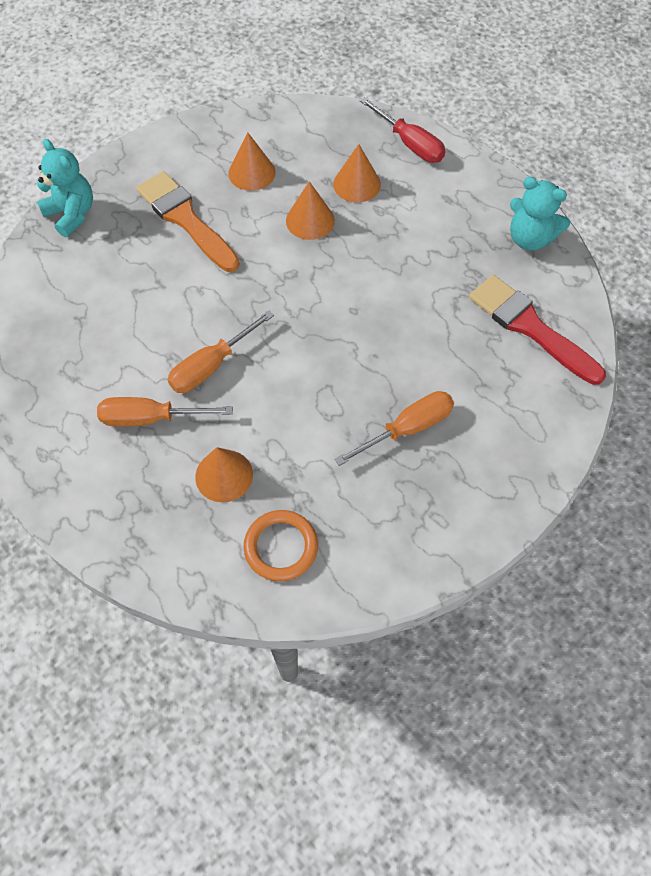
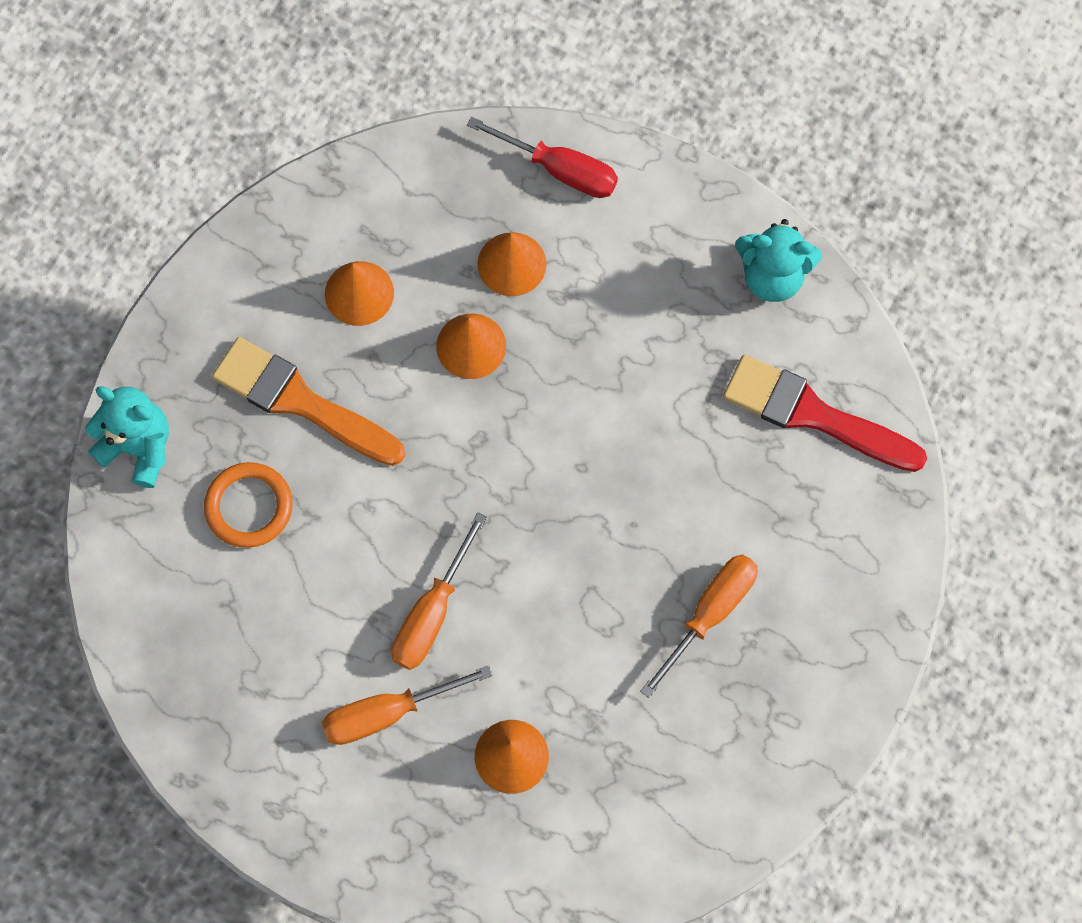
camera: 20 degrees left, 10 degrees up
(281, 547) = (616, 822): orange ring -> orange ring (249, 507)

